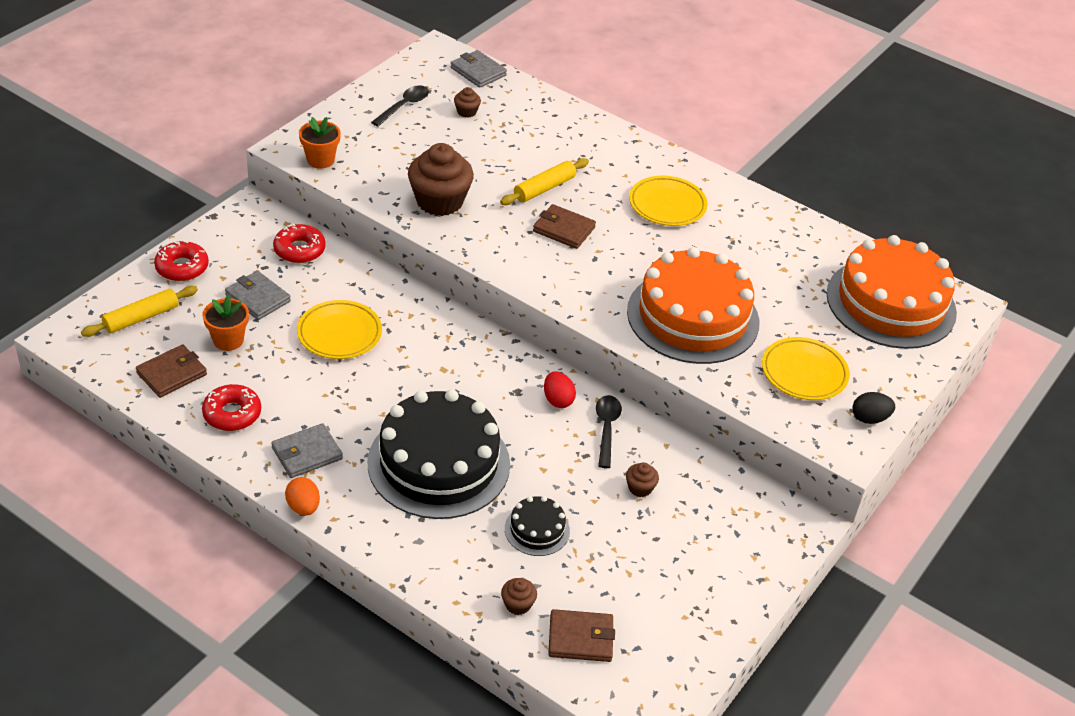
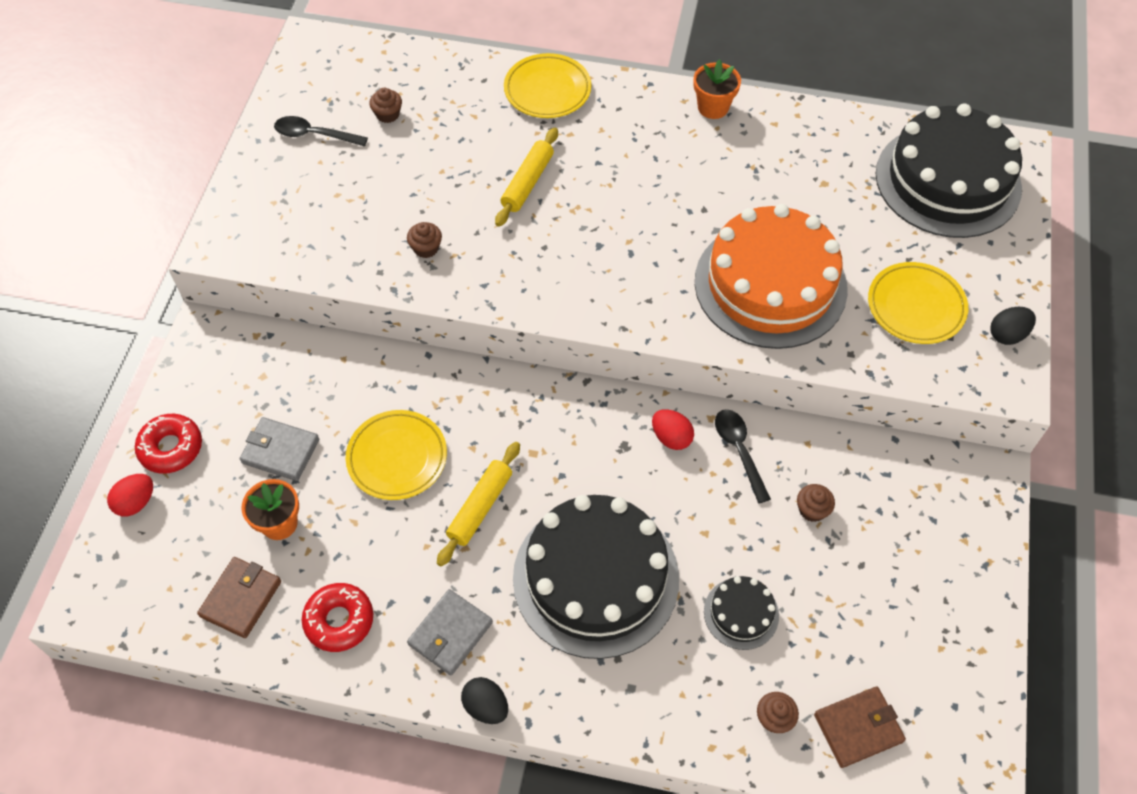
camera: 20 degrees left, 15 degrees up
(137, 290) = (136, 502): none -> red egg
(141, 318) = (162, 538): yellow rolling pin -> yellow rolling pin (480, 507)
(299, 250) = (291, 365): red donut -> none
(303, 507) = (486, 706): orange egg -> black egg
(320, 160) = (262, 248): orange flower pot -> orange flower pot (713, 107)
(404, 106) = (315, 135): black spoon -> black spoon turned 90 degrees counterclockwise
(439, 201) = (426, 248): brown cupcake -> brown cupcake, size x0.45
(478, 71) = (370, 55): grey wallet -> none
(564, 229) = (578, 229): brown wallet -> none
(667, 205) = (665, 151): yellow plate -> yellow plate (547, 90)
(891, 303) = (948, 181): orange cake -> black cake

